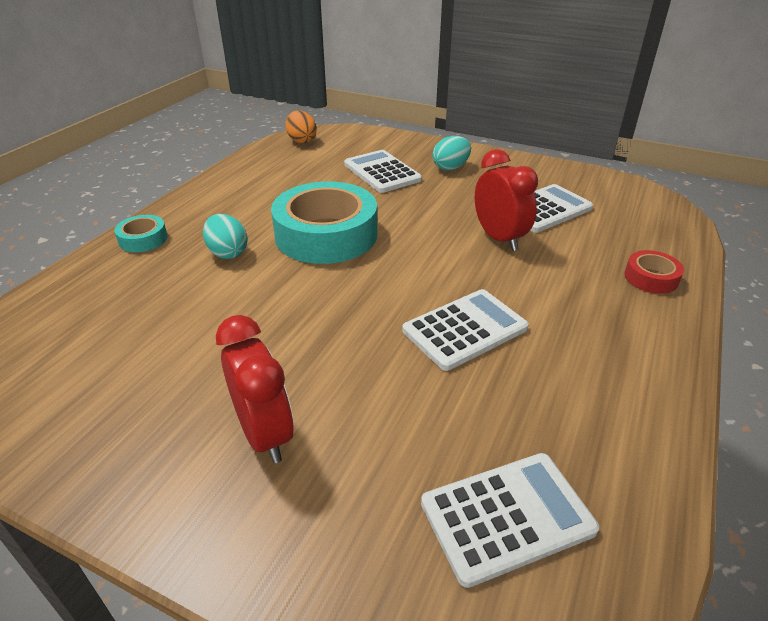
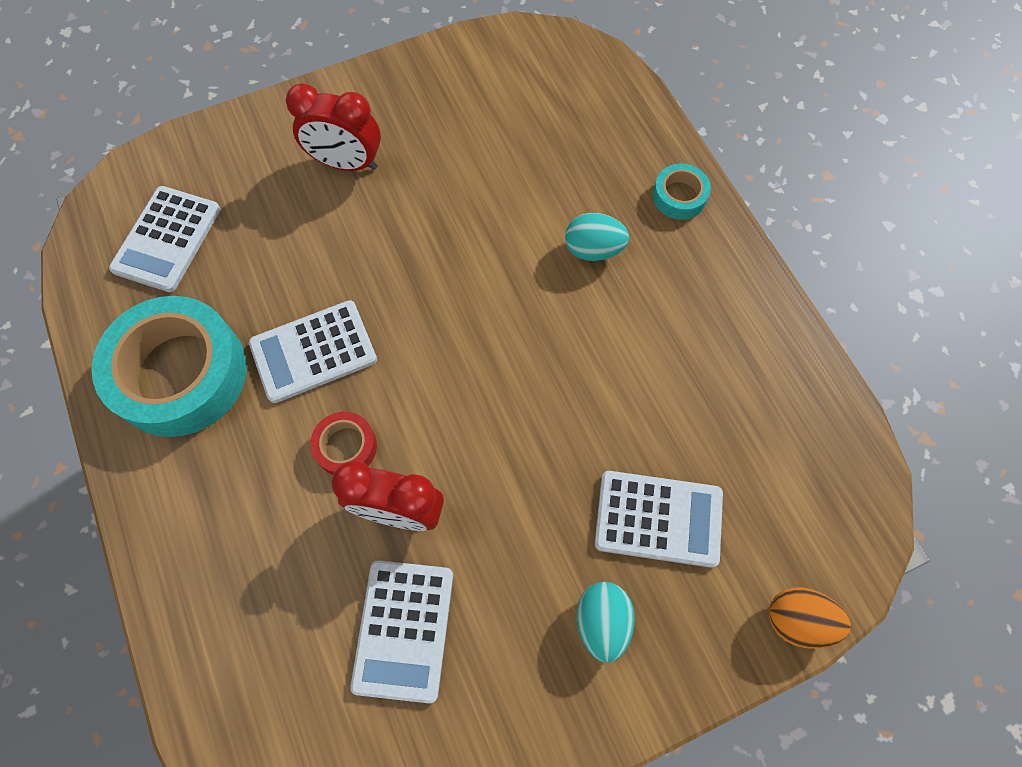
camera: 130 degrees right, 30 degrees up
(301, 141) = (845, 490): orange egg -> orange egg (797, 620)
(326, 235) = (555, 350): turquoise tape -> turquoise tape (180, 374)
(465, 329) = (313, 352): white calculator -> white calculator turned 60 degrees clockwise
(651, 278) = (205, 588): red tape -> red tape (346, 447)

